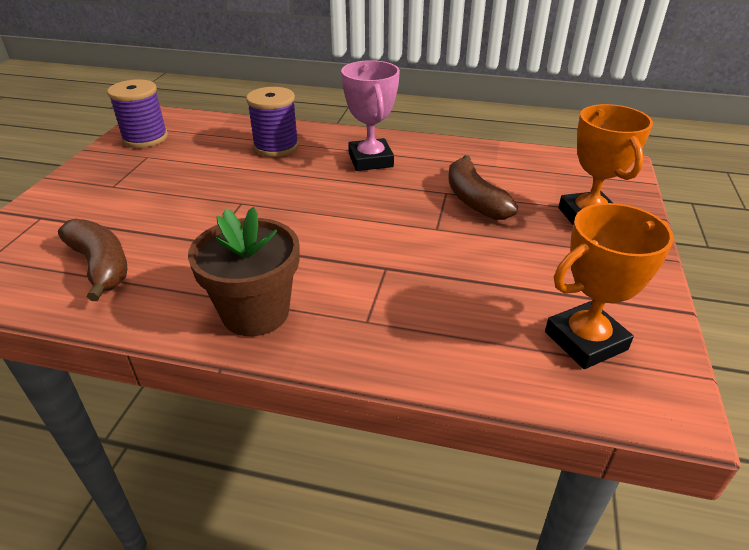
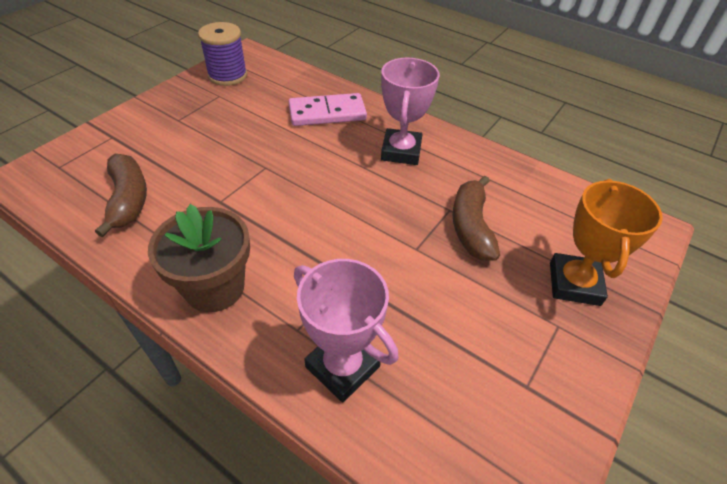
camera: 20 degrees right, 10 degrees up
(276, 146) = (327, 113): purple spool -> pink domino
(432, 335) = (342, 366): none -> pink trophy
(585, 341) = (480, 429): orange trophy -> none

